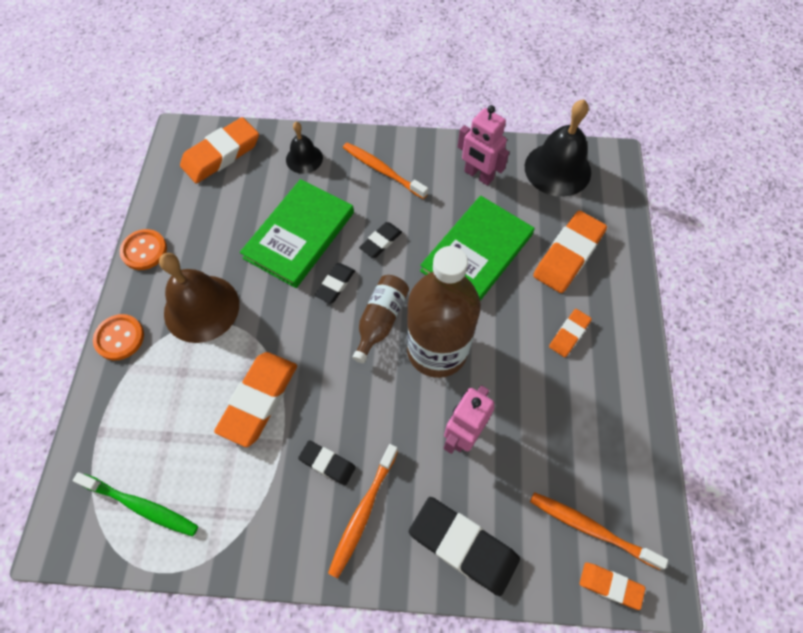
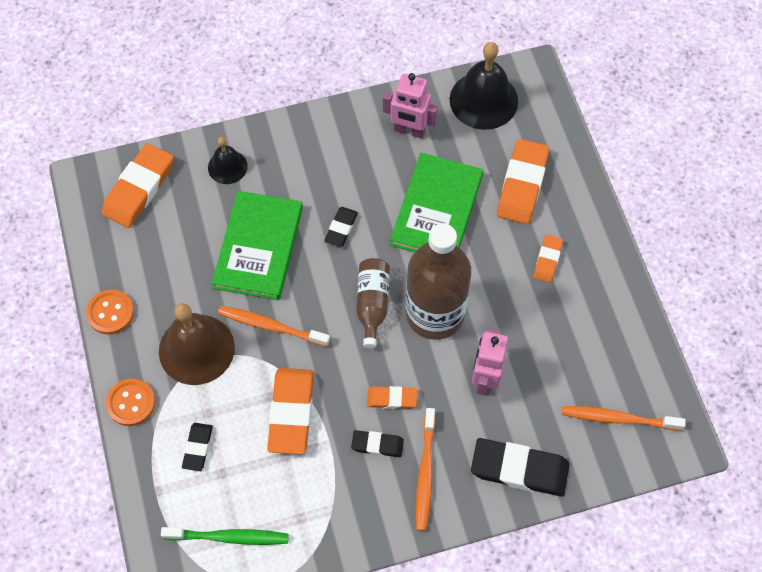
camera: 20 degrees left, 0 degrees up
(335, 284) = (315, 284): black eraser -> black eraser (197, 448)
(383, 171) = (313, 155): orange toothbrush -> orange toothbrush (271, 326)
(610, 585) = (647, 457): orange eraser -> orange eraser (392, 399)

